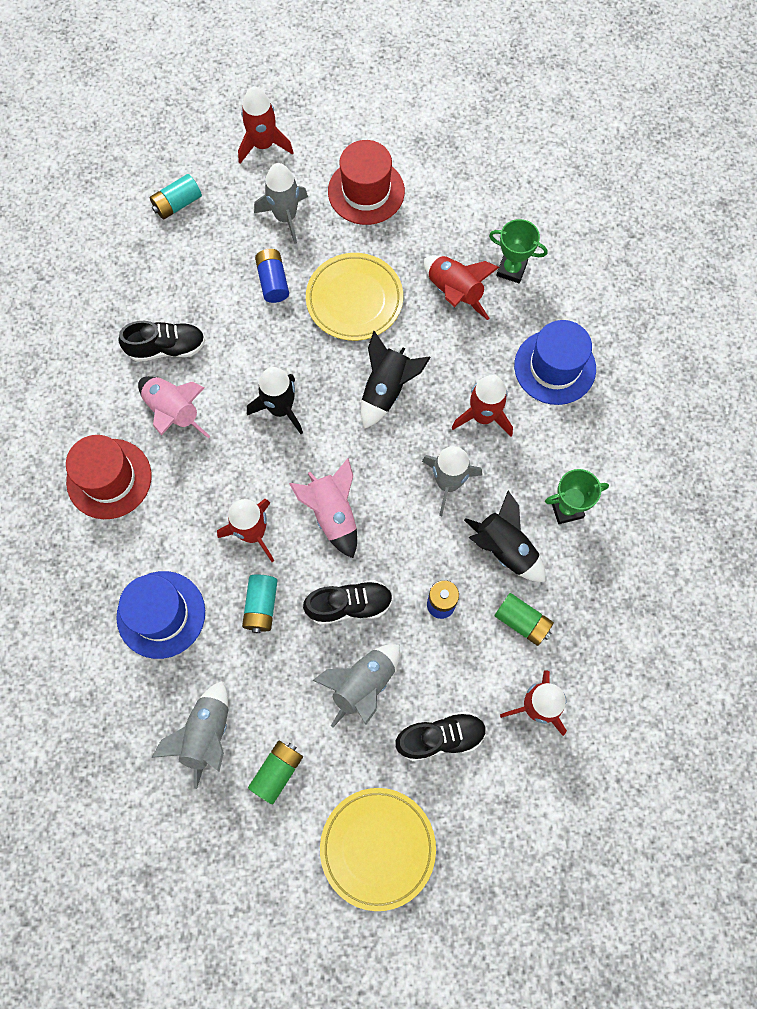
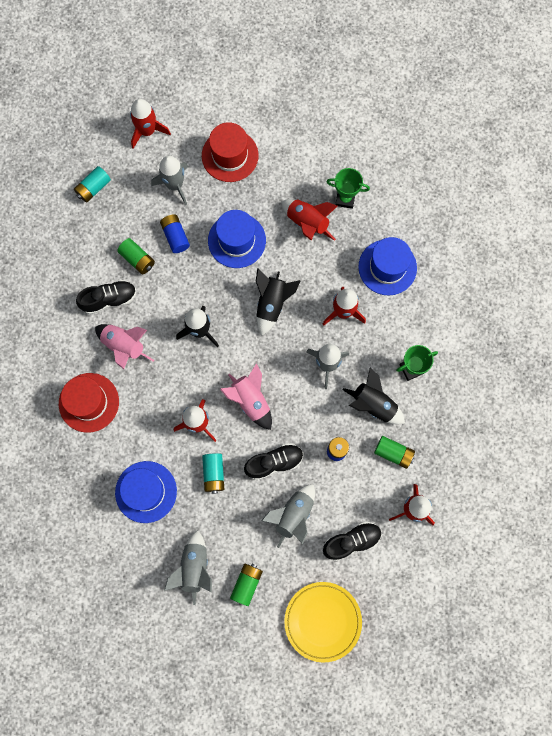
camera: 10 degrees left, 5 degrees up
(216, 302) = (137, 259): none -> green battery
(354, 299) = (236, 240): yellow plate -> blue hat

